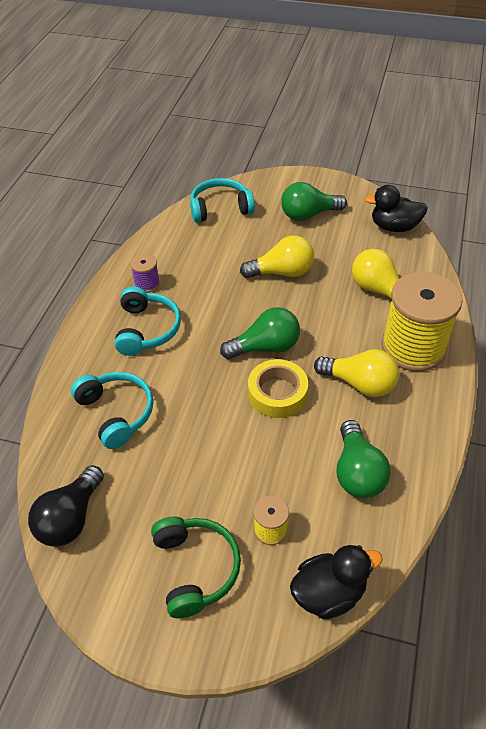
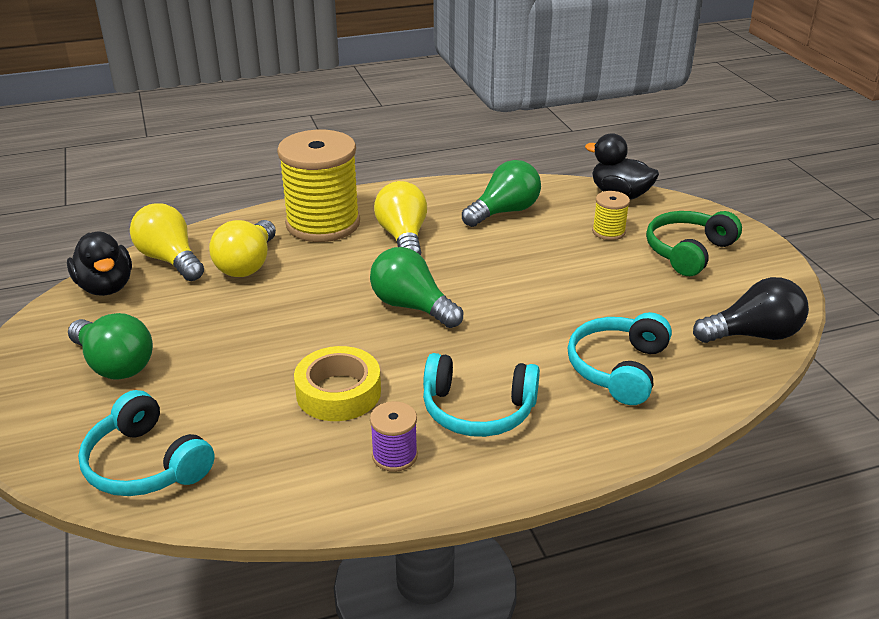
camera: 125 degrees left, 15 degrees down
(147, 329) = (478, 410): turquoise headphones -> turquoise headphones turned 135 degrees counterclockwise
(277, 393) = (467, 277): yellow tape -> yellow tape (338, 392)
(282, 272) = (268, 342): yellow light bulb -> yellow light bulb (170, 260)

